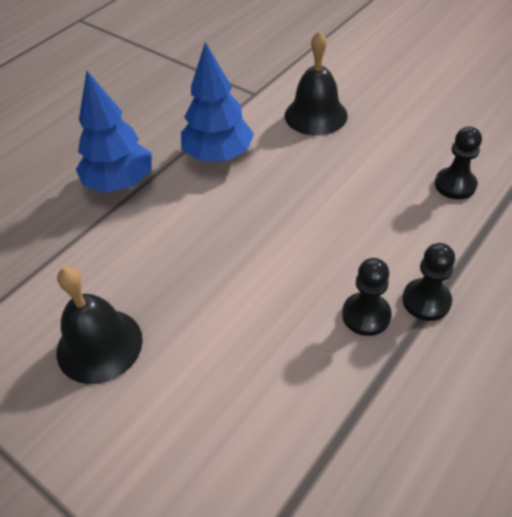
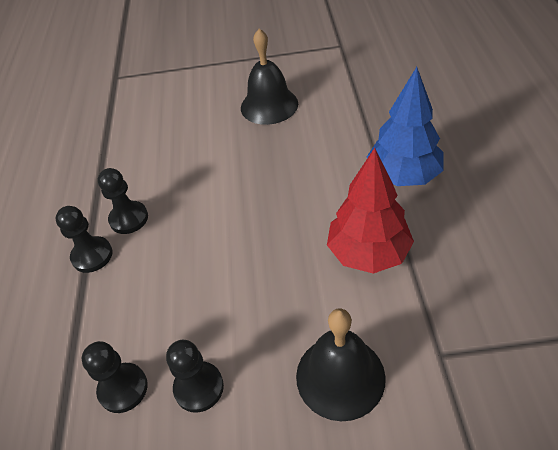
camera: 140 degrees right, 0 degrees up
(218, 155) = (368, 253): blue tree -> red tree
(403, 157) = (199, 387): none -> black pawn

